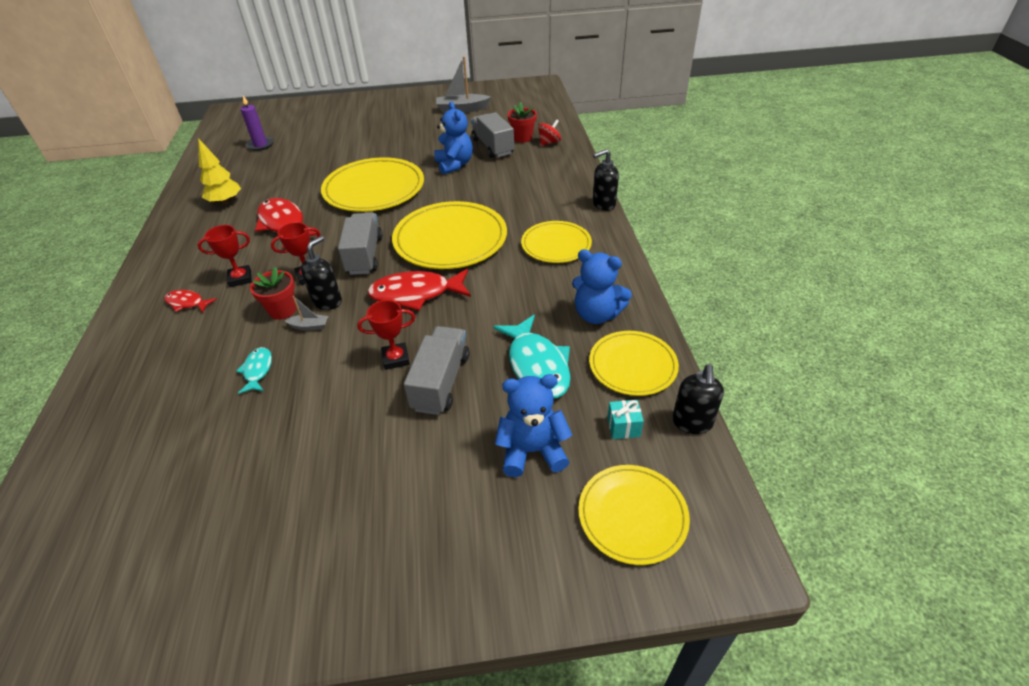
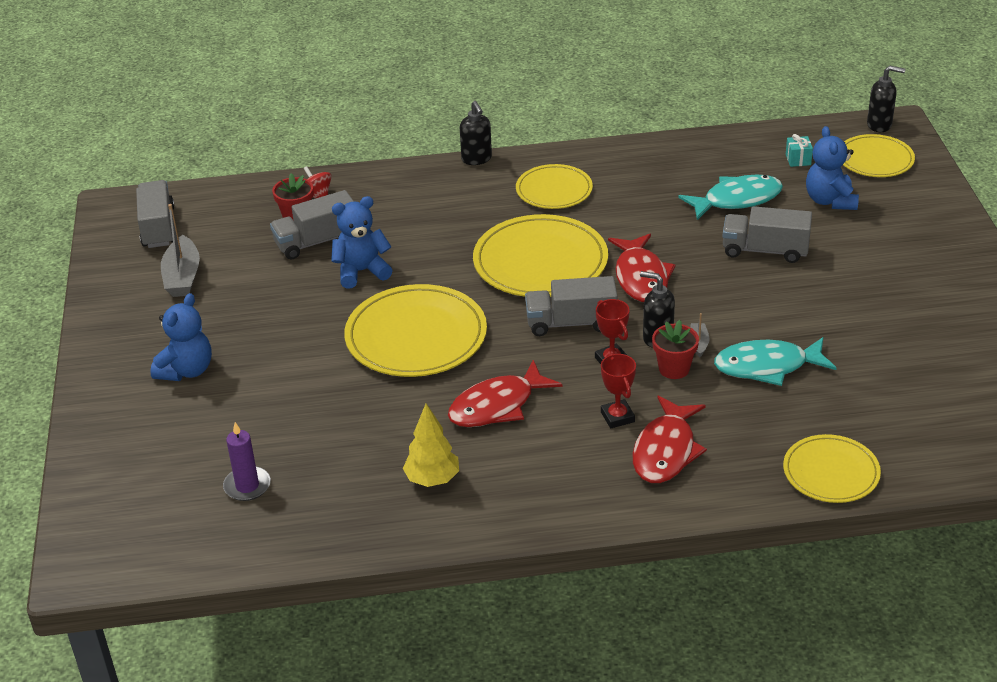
camera: 90 degrees left, 5 degrees down
(187, 303) = (666, 451): red fish -> red fish, size x1.91
(257, 370) = (767, 366): turquoise fish -> turquoise fish, size x1.91
(396, 359) = (739, 279): red trophy -> none
(515, 98) = (158, 227): none -> grey truck
(597, 314) = (666, 168): blue teddy bear -> blue teddy bear (186, 370)
(632, 365) = (730, 152): yellow plate -> yellow plate (831, 472)
(692, 423) = (788, 130): black soap dispenser -> black soap dispenser (879, 125)

